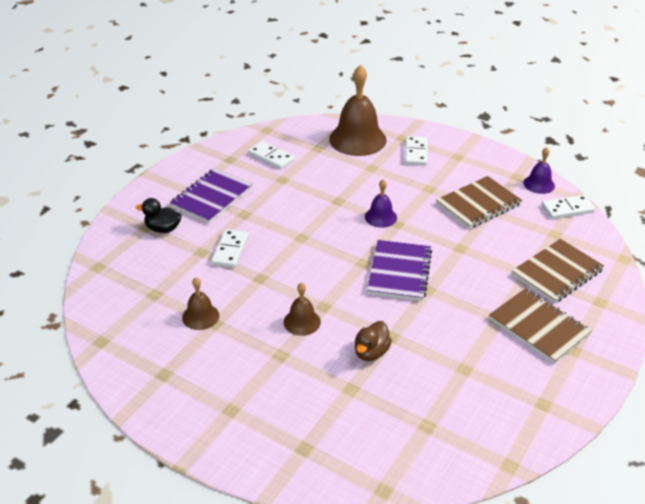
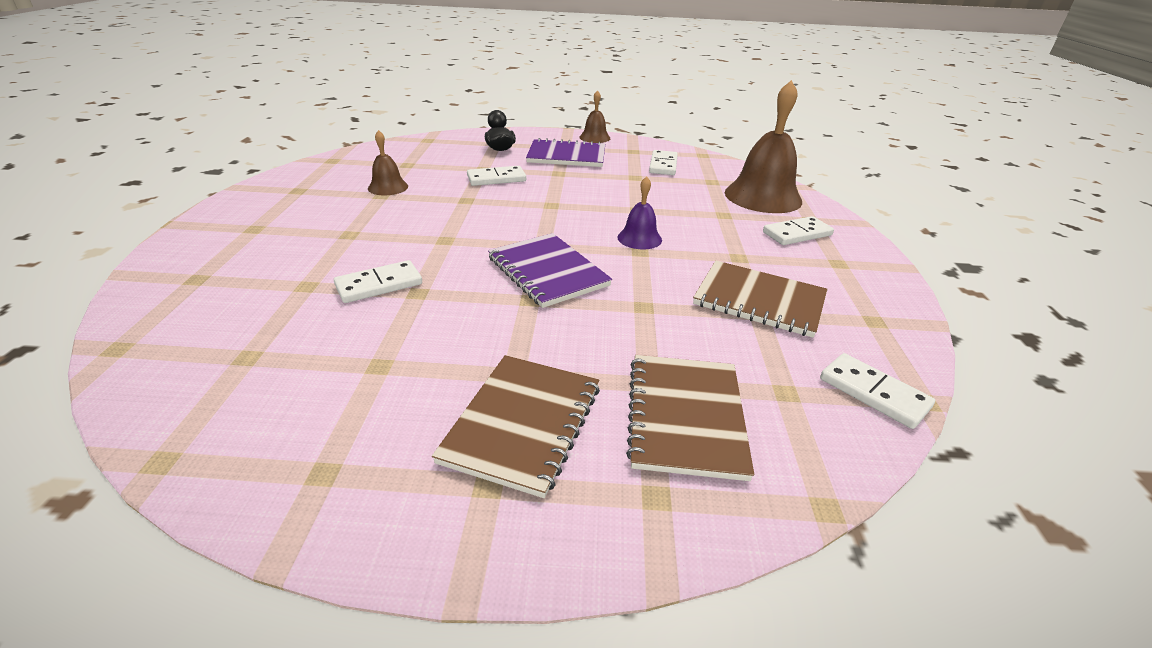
camera: 60 degrees right, 5 degrees down
(302, 322) = (410, 233): brown bell -> brown bell (594, 137)
(371, 352) = (379, 285): brown duck -> white domino
(399, 272) = (547, 272): purple notebook -> purple notebook turned 75 degrees clockwise
(539, 184) = (891, 347): purple bell -> none
(557, 273) = (685, 416): brown notebook -> brown notebook turned 75 degrees clockwise

